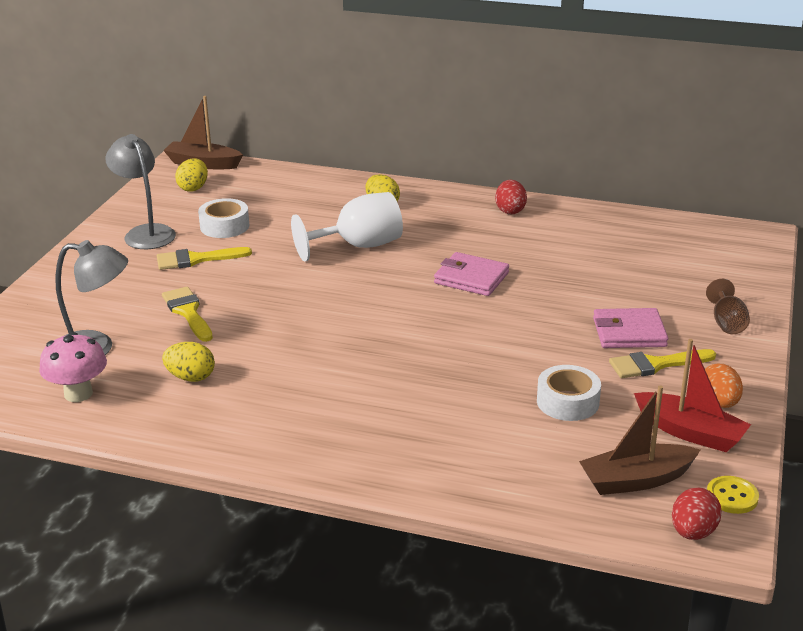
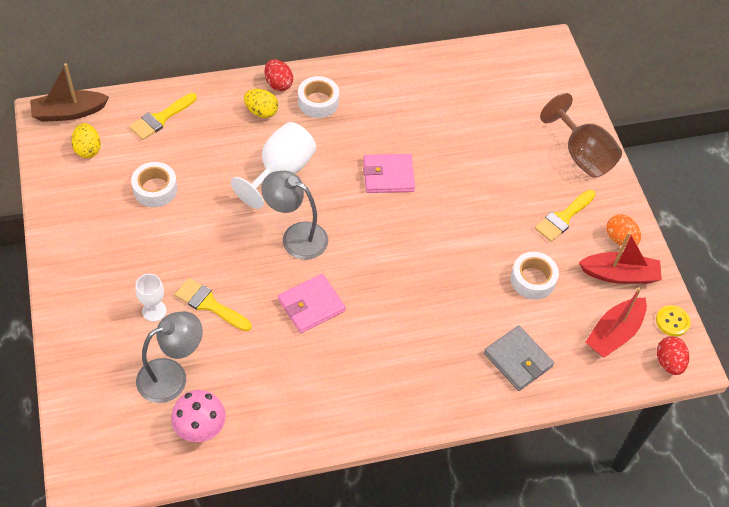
camera: 35 degrees left, 25 degrees up
(131, 301) = (154, 311): none -> white goblet
(145, 233) = (95, 224): grey lamp -> grey lamp (296, 236)
(191, 377) = (269, 373): yellow egg -> none
(196, 259) = (165, 240): yellow brush -> yellow brush (160, 118)
(447, 212) = (318, 102): none -> white tape
(484, 461) = (518, 360): none -> grey wallet
(510, 210) = (363, 82): red egg -> red egg (278, 84)
(629, 332) = (528, 191): pink wallet -> pink wallet (311, 305)
(636, 480) = (614, 333): brown boat -> red boat
(727, 323) = (581, 155): brown goblet -> brown goblet, size x1.80

